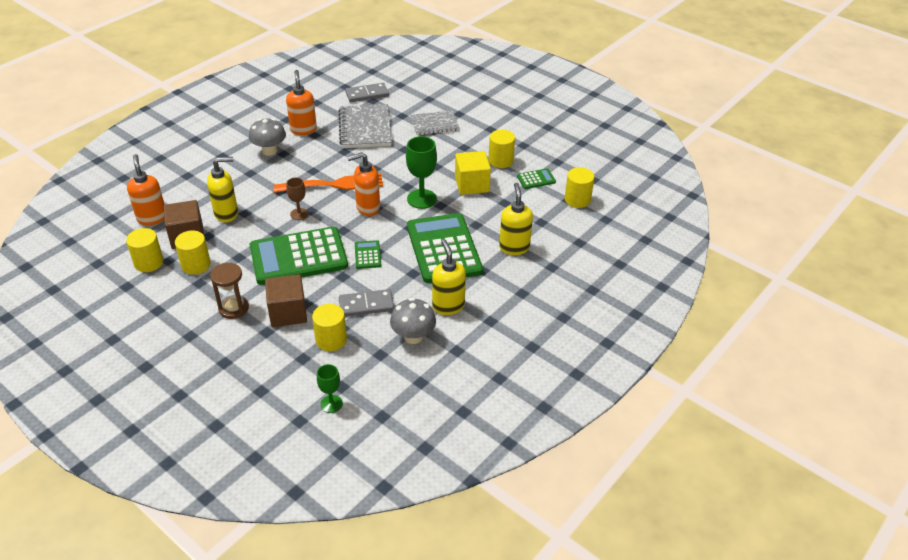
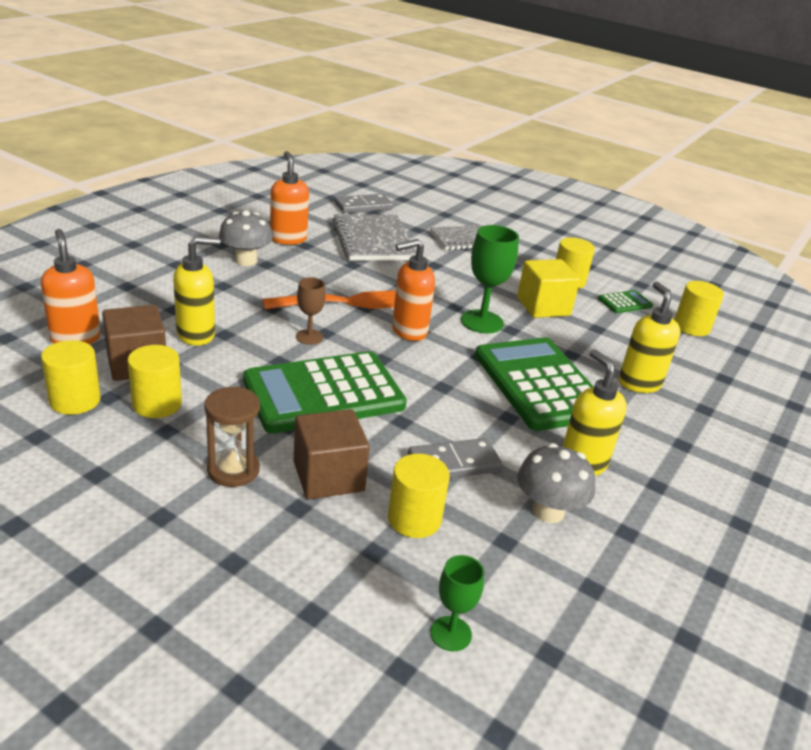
camera: 10 degrees left, 10 degrees down
(367, 255) = (430, 392): green calculator -> none

